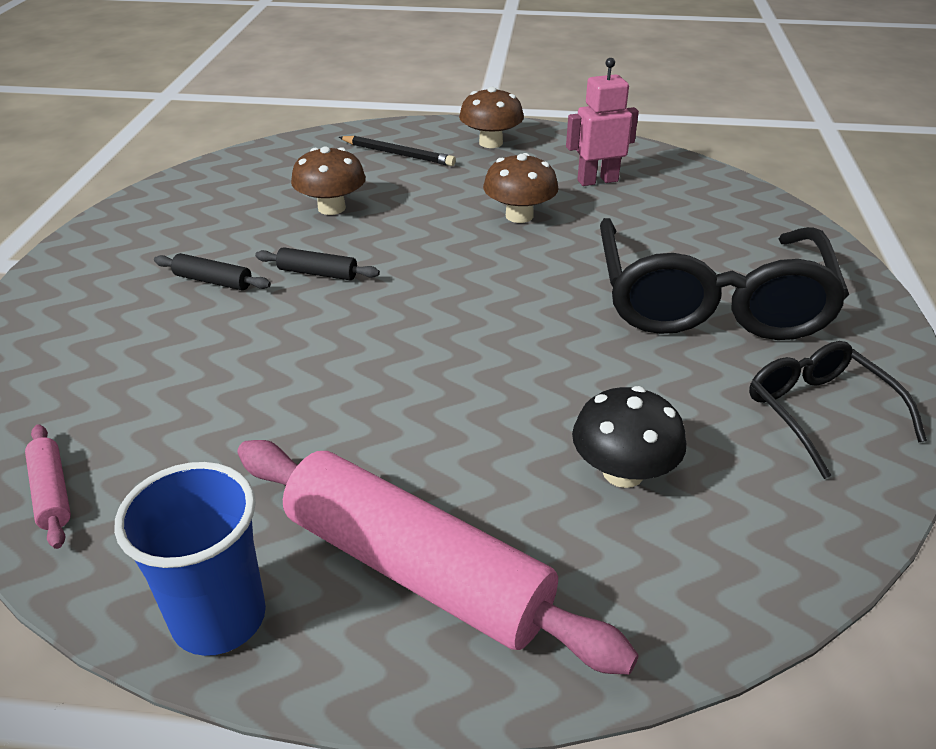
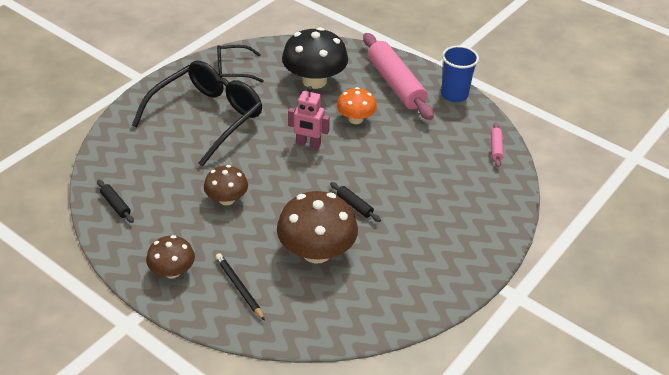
camera: 150 degrees left, 5 degrees up
(213, 281) = (406, 222): black rolling pin -> black rolling pin (116, 205)
(331, 208) = (316, 252): brown mushroom -> brown mushroom, size x1.72
(438, 418) = (355, 119): none -> orange mushroom
(597, 180) = (156, 206): pink robot -> pink robot (308, 144)
(623, 472) = (314, 81): black mushroom -> black mushroom, size x1.72
(818, 411) = (232, 70): black glasses -> black glasses turned 75 degrees clockwise

